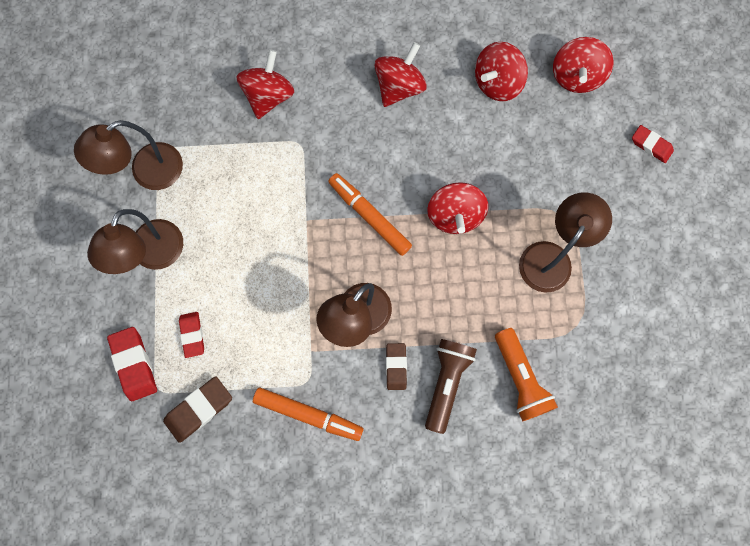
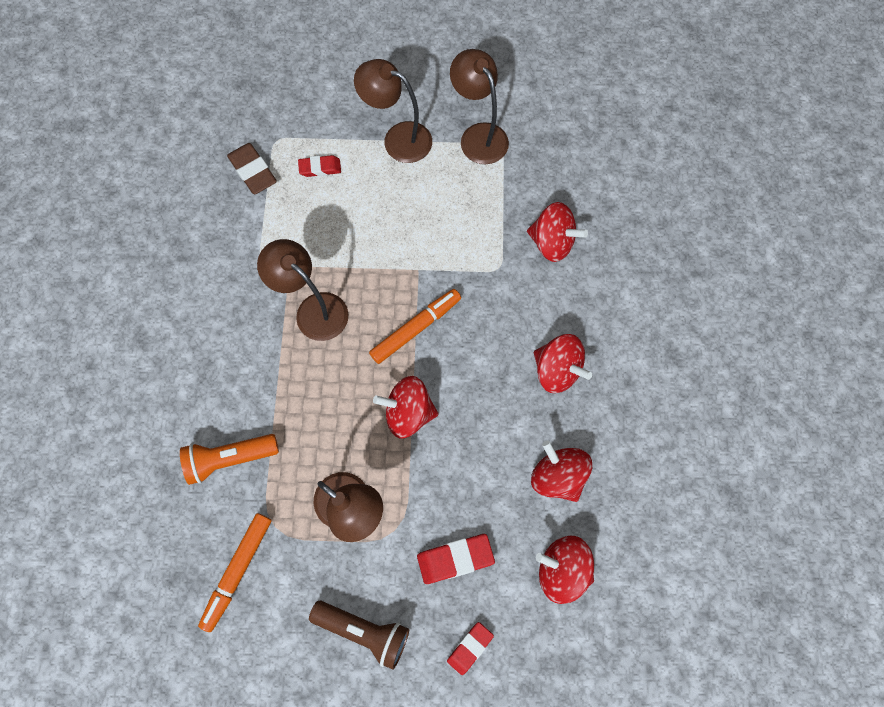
camera: 95 degrees right, 5 degrees down
(134, 364) = (301, 123): red eraser -> red eraser (455, 559)
(308, 414) = (232, 260): orange marker -> orange marker (238, 571)
(396, 367) = (262, 340): brown eraser -> none
(446, 382) = (239, 386): brown flashlight -> brown flashlight (364, 630)

